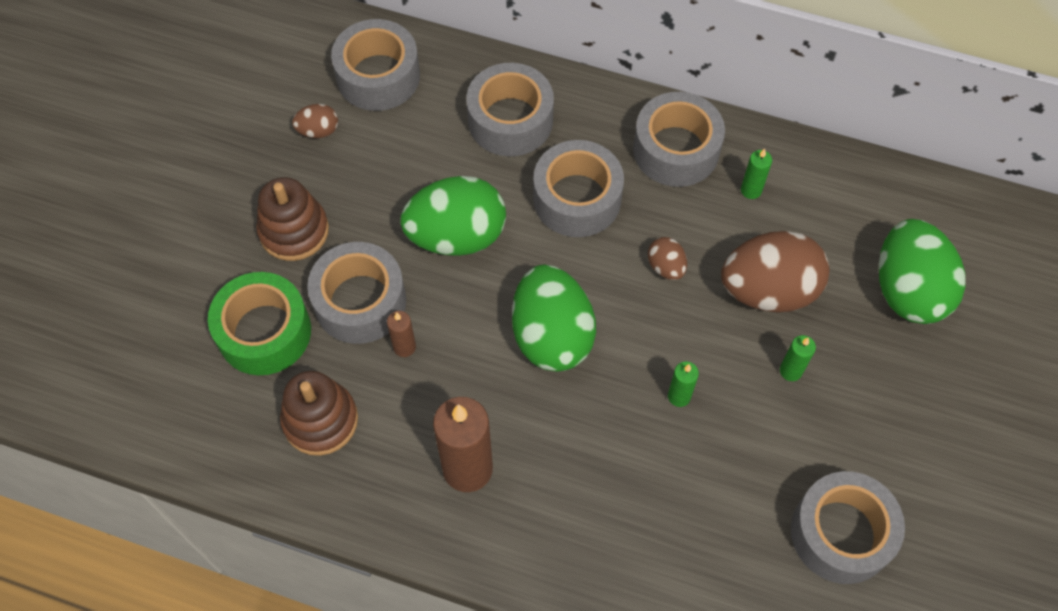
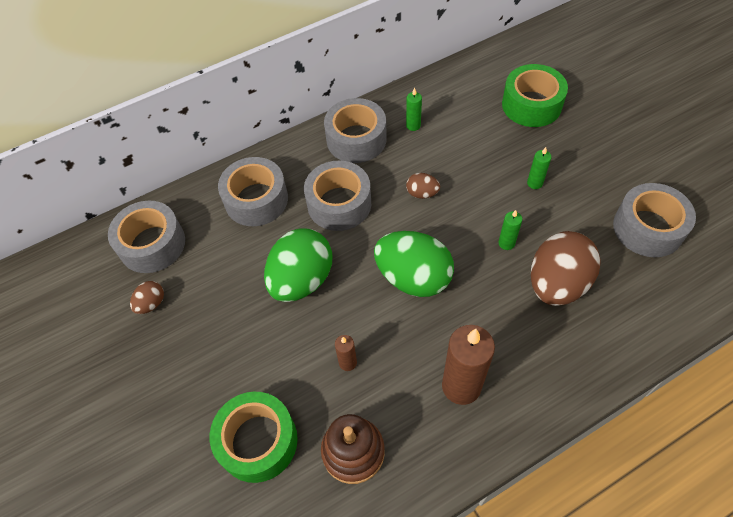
camera: 45 degrees left, 5 degrees down
(294, 231) = (204, 369): brown stacking toy -> none
(360, 301) = (292, 366): grey tape -> none
(768, 290) = (479, 159): brown egg -> brown egg (557, 284)
(908, 290) = (531, 105): green egg -> green tape

